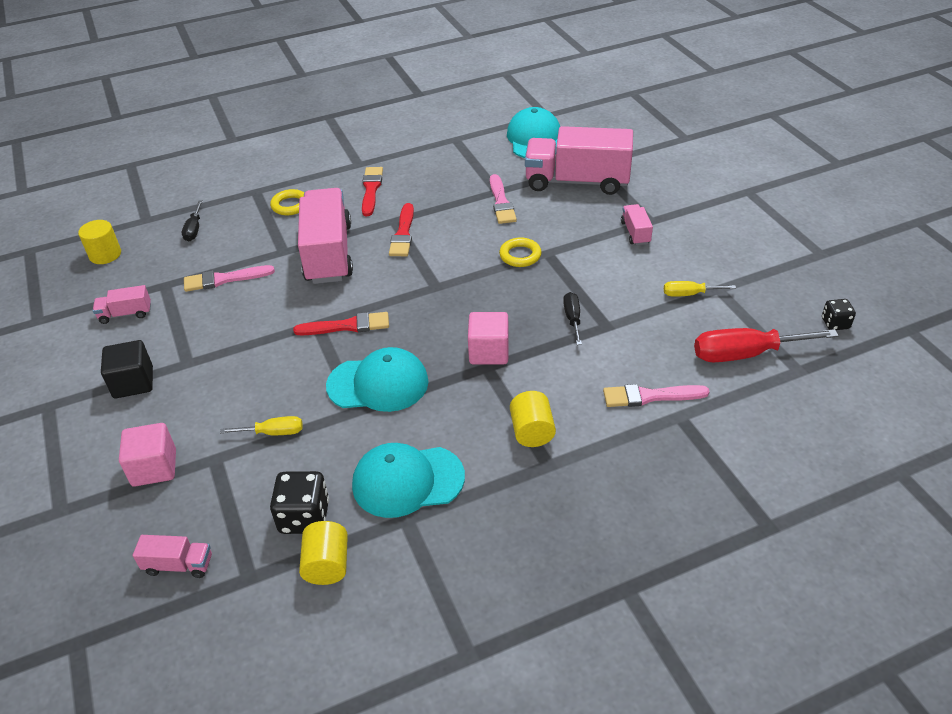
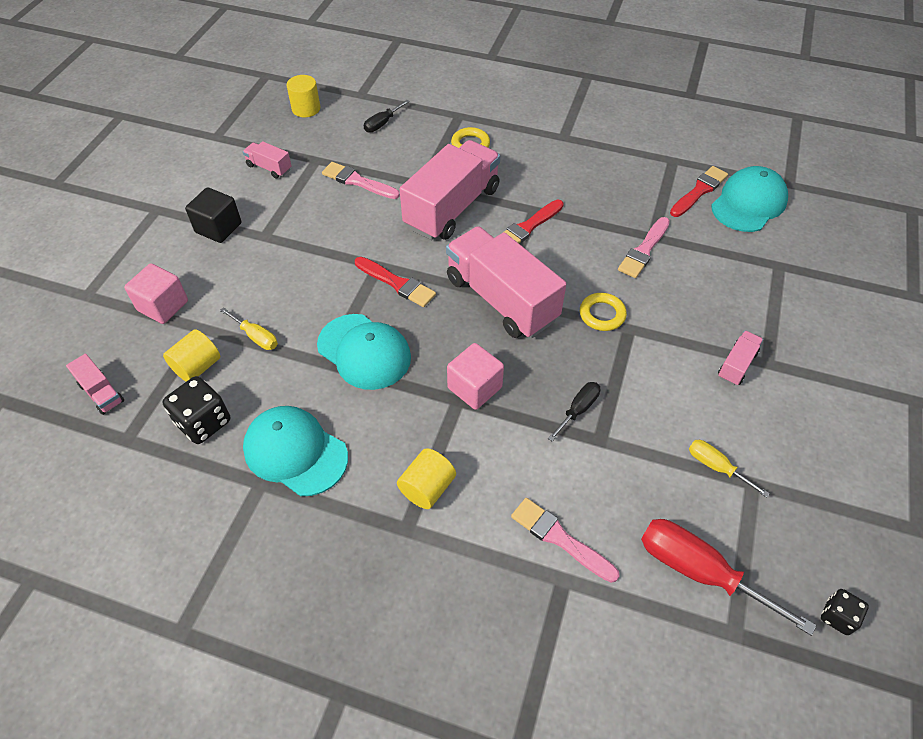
camera: 40 degrees right, 10 degrees up
(327, 565) = (177, 473): yellow cylinder -> yellow cylinder (197, 367)
(371, 189) = (547, 168): red brush -> red brush (699, 191)
(577, 181) = (740, 273): pink truck -> pink truck (501, 299)

